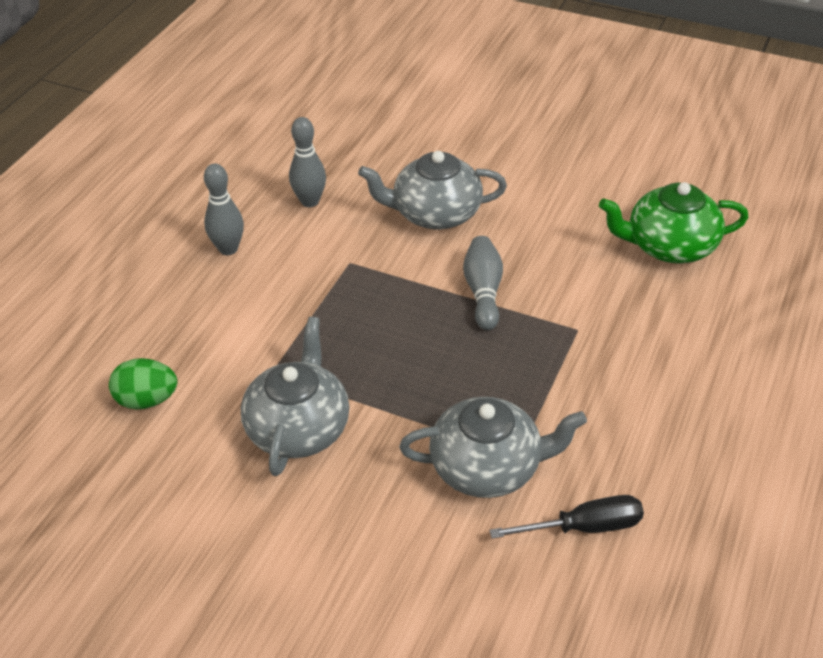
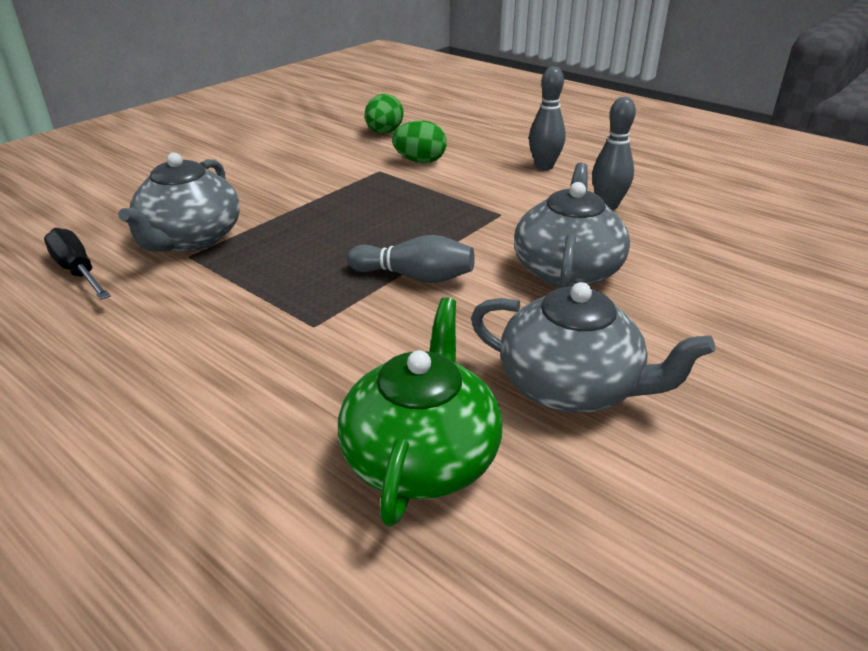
camera: 105 degrees right, 10 degrees down
(236, 344) = (420, 161): none -> green egg
(299, 428) = (311, 174): grey teapot -> grey teapot (572, 387)
(584, 527) = (77, 271): black screwdriver -> black screwdriver turned 135 degrees clockwise

